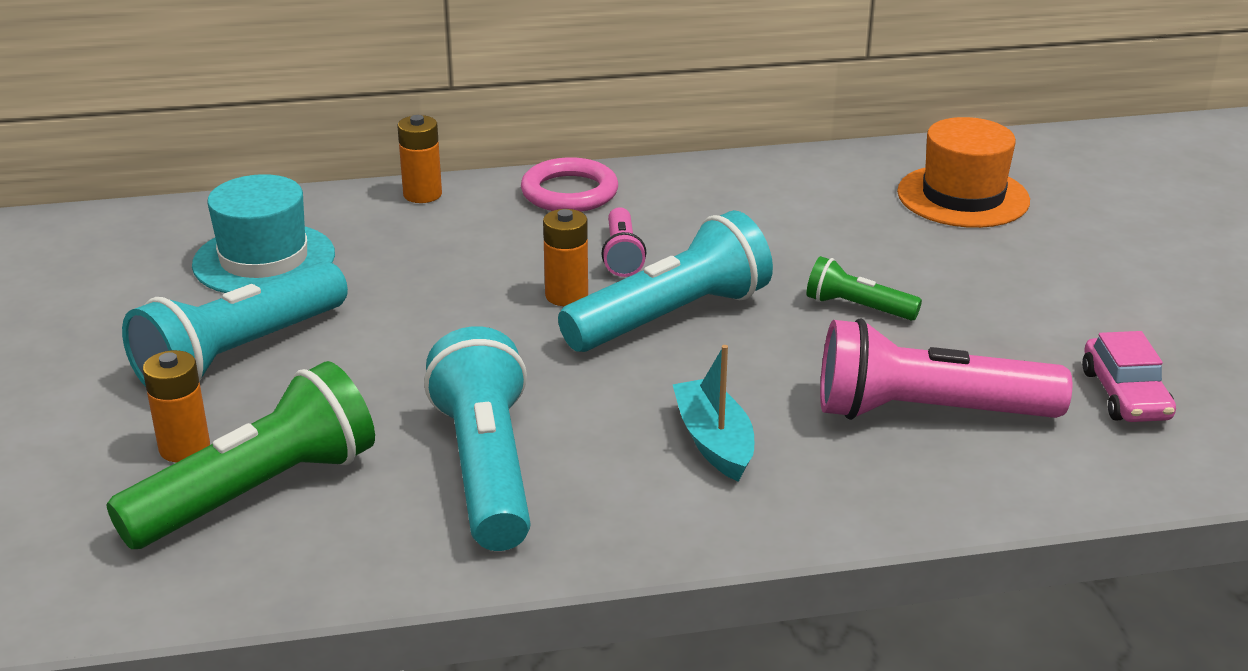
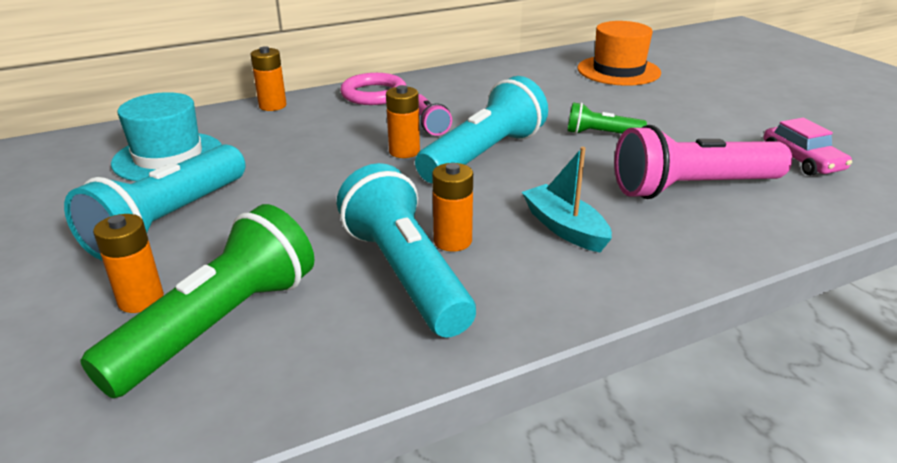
camera: 15 degrees left, 0 degrees up
(563, 435) = (452, 241): none -> orange battery

